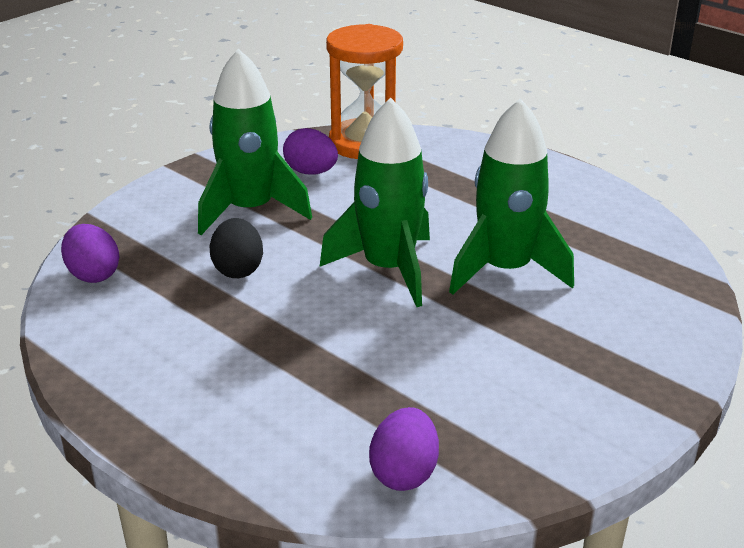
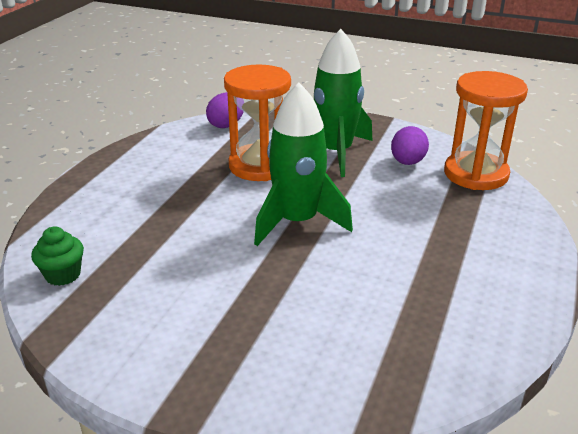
camera: 70 degrees right, 0 degrees up
(238, 269) = (259, 166): black egg -> orange hourglass
(404, 473) = (63, 275): purple egg -> green cupcake
(505, 270) = (332, 278): green rocket -> none

